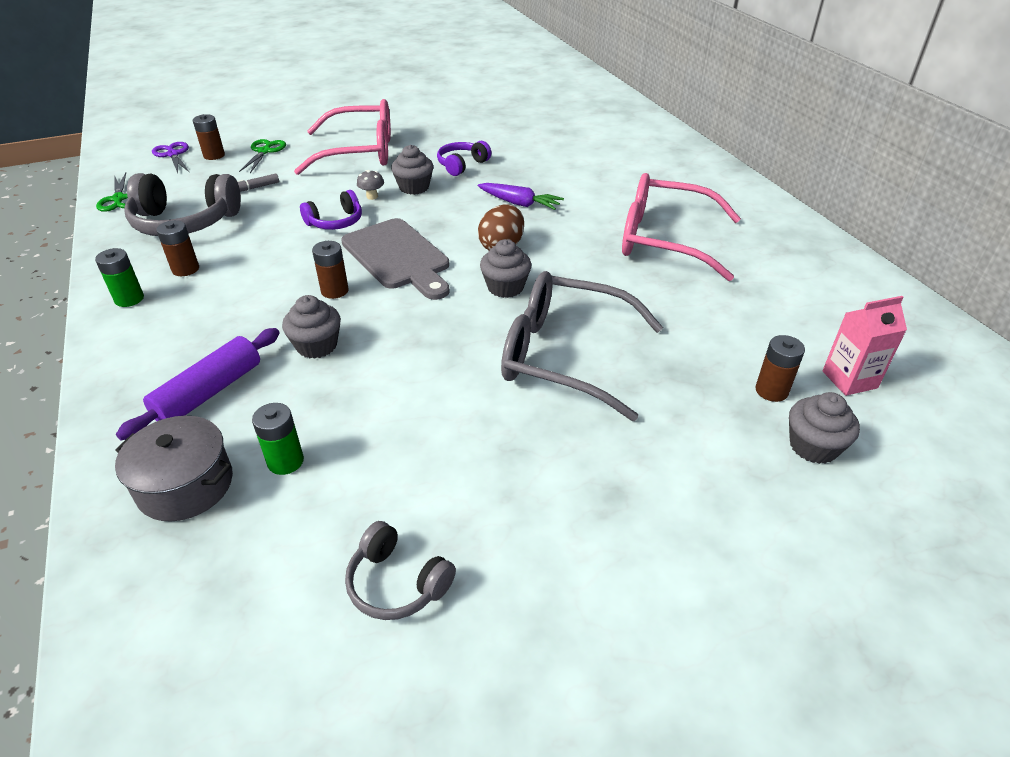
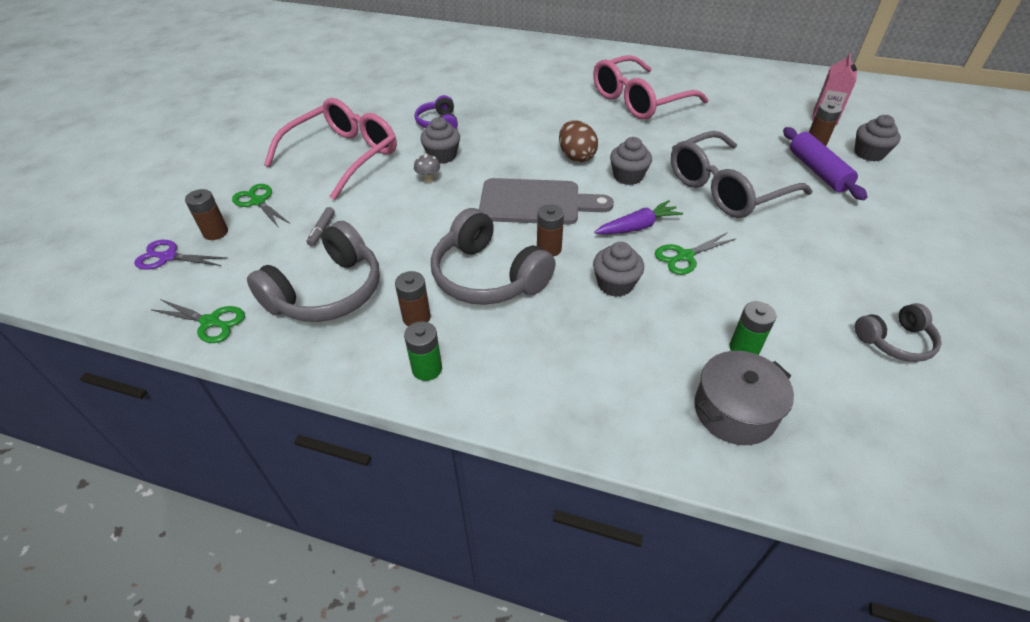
camera: 50 degrees left, 5 degrees up
(209, 392) = (625, 361): purple rolling pin -> purple rolling pin (817, 171)
(266, 278) = (487, 276): none -> grey headphones
(335, 222) = (444, 211): purple headphones -> none
(404, 371) = (684, 256): none -> green scissors
(520, 203) = (528, 126): purple carrot -> purple carrot (638, 227)

